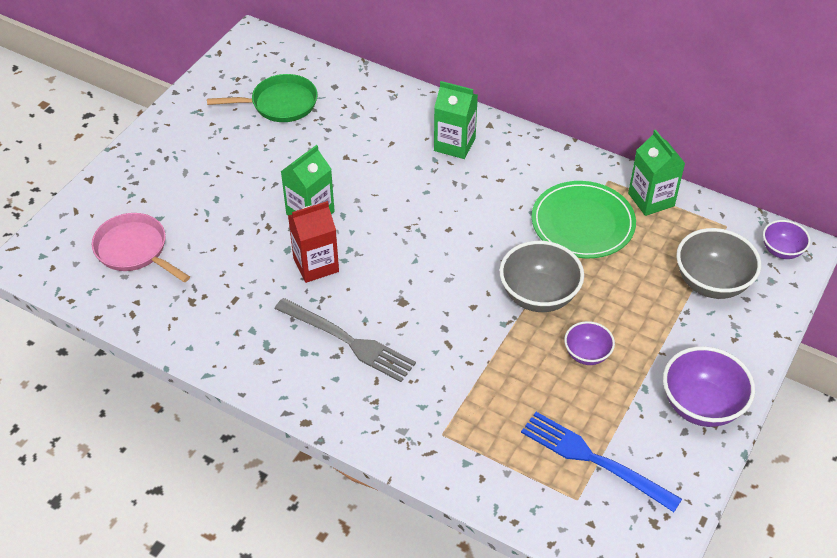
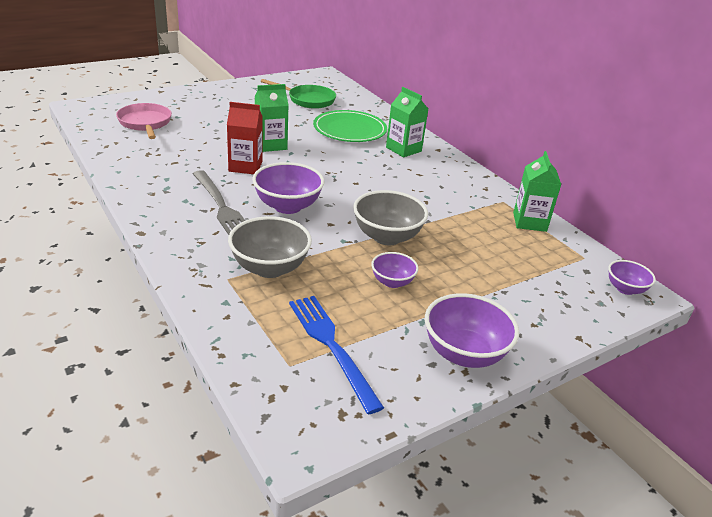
camera: 25 degrees right, 15 degrees down
(412, 304) = (287, 206): none -> purple bowl
(582, 223) = (461, 214): green plate -> green plate (350, 130)
(711, 282) = (542, 283): grey bowl -> grey bowl (269, 268)

